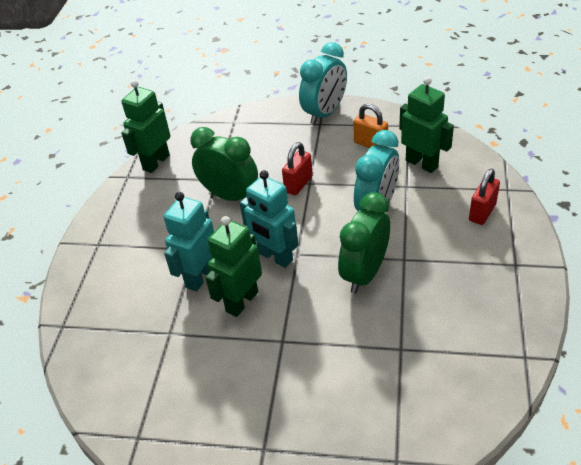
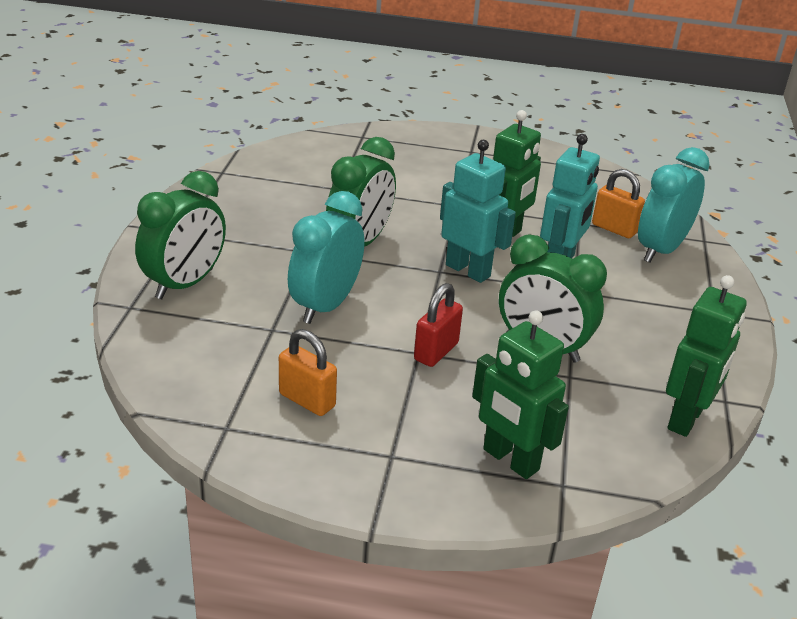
camera: 175 degrees right, 10 degrees down
(139, 328) = (614, 229): none -> orange padlock
(325, 113) = (379, 477): turquoise clock -> turquoise clock (660, 250)
(422, 163) = (234, 357): green robot -> green robot (510, 460)
(482, 212) = (185, 284): red padlock -> green clock

